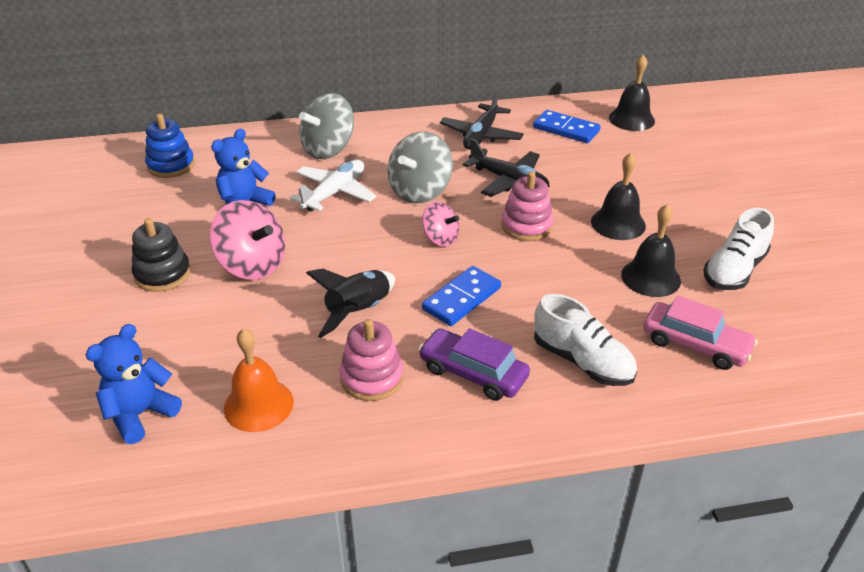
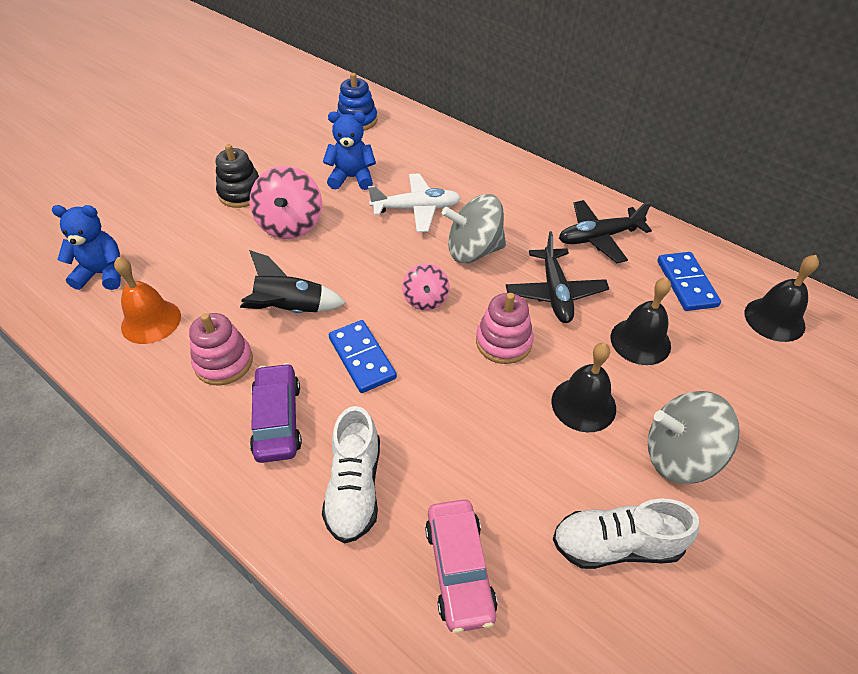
camera: 50 degrees right, 10 degrees up
(328, 149) = (466, 172): grey spinning top -> grey spinning top (679, 456)
(461, 298) = (362, 358): blue domino -> blue domino turned 60 degrees clockwise
(650, 277) = (527, 476): black bell -> black bell (640, 341)

